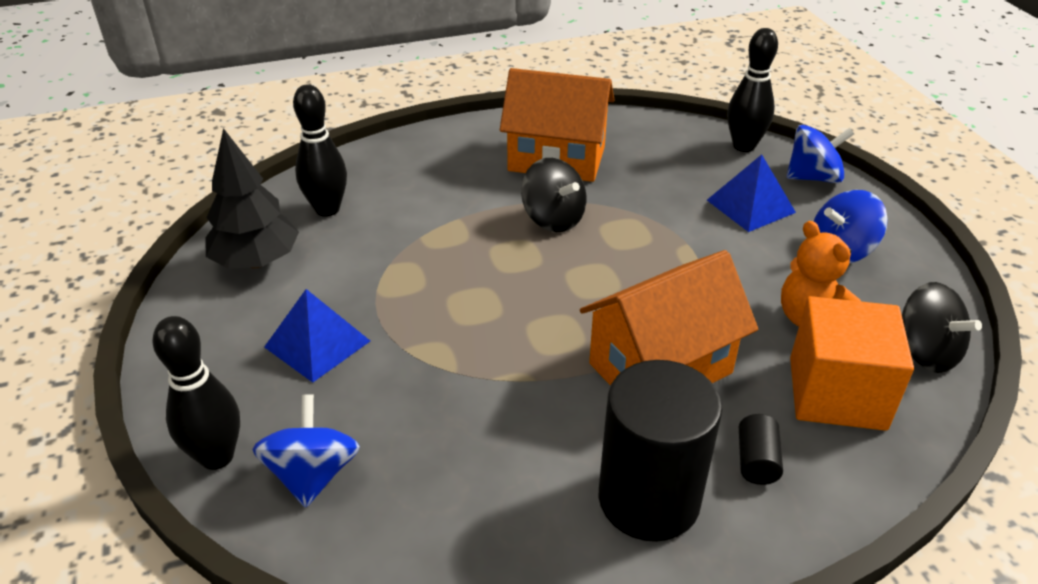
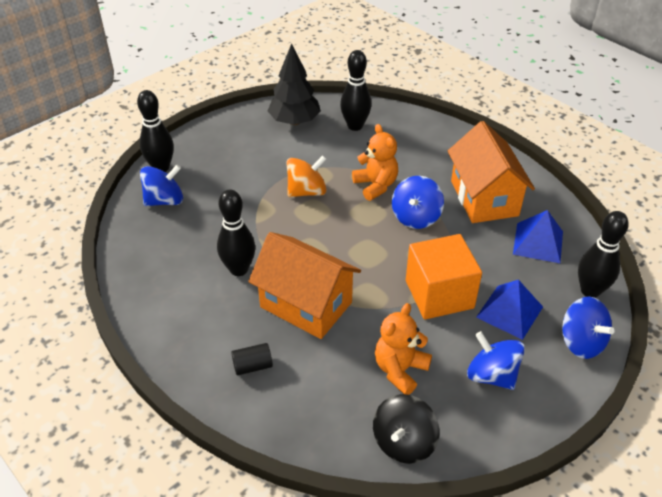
camera: 65 degrees right, 5 degrees up
(317, 344) = (247, 167): blue pyramid -> blue pyramid (538, 242)
(428, 297) = (307, 191): none -> orange spinning top
(468, 231) = (375, 185): none -> orange teddy bear
(548, 421) = (239, 269): none -> black bowling pin
(553, 219) = (415, 217): black spinning top -> blue spinning top
(648, 499) = (203, 325): black cylinder -> none
(837, 393) = (332, 396): orange cube -> orange cube (439, 294)

